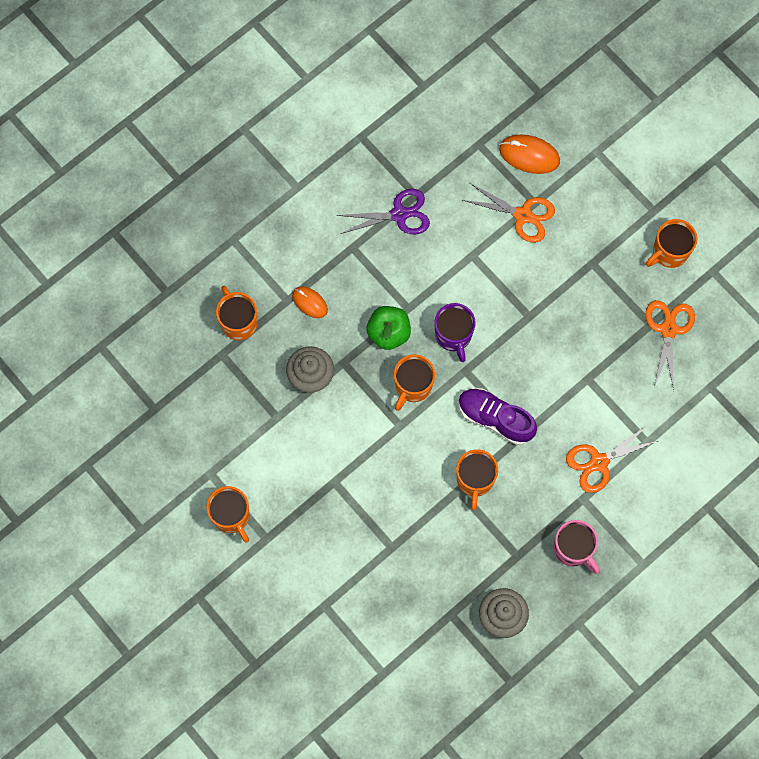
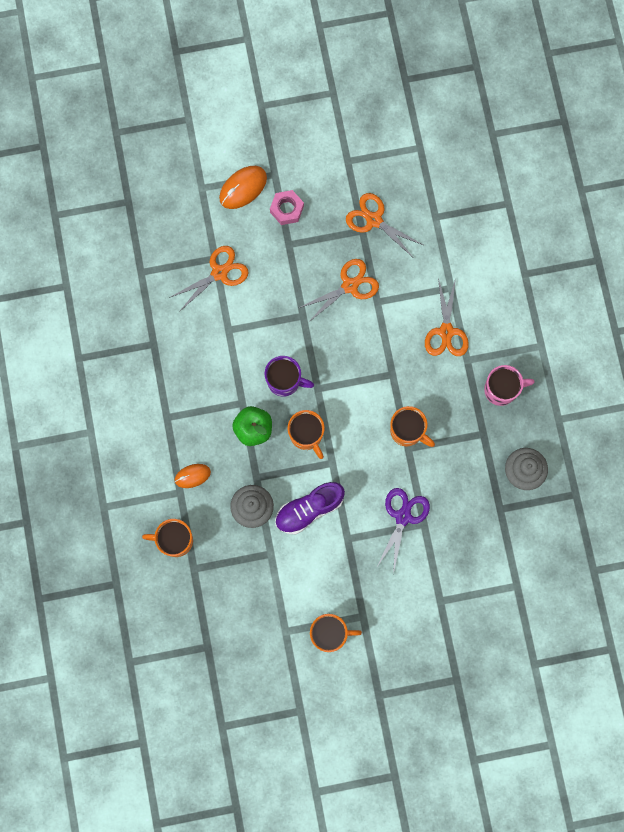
camera: 60 degrees left, 5 degrees up
(399, 214) = (161, 366): purple scissors -> purple scissors (403, 517)
(495, 419) = (368, 388): purple shoe -> purple shoe (309, 509)
(529, 155) = (174, 239): orange mouse -> orange mouse (243, 188)
(587, 343) = (350, 285): none -> orange scissors
(626, 241) = (286, 209): none -> pink nut
(669, 252) = (314, 183): orange mug -> none

